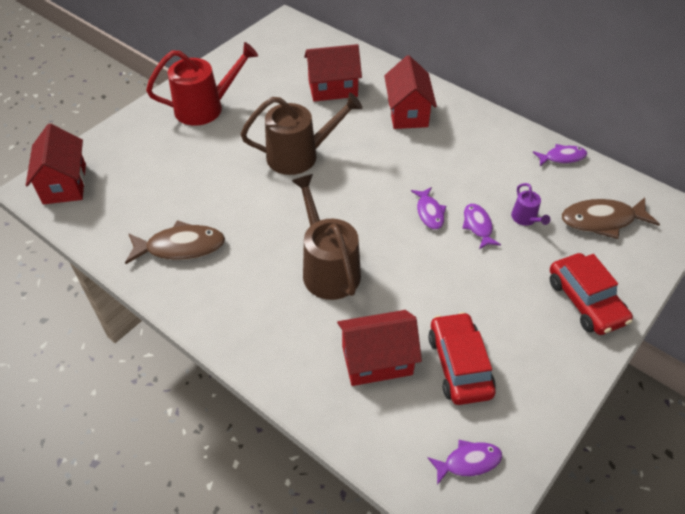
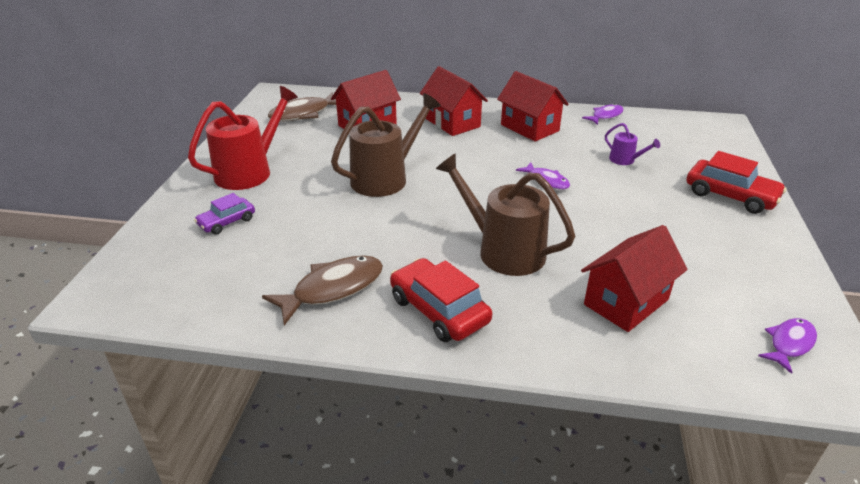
camera: 30 degrees left, 15 degrees down
(65, 184) = (131, 283): red house -> red house (529, 128)
(156, 153) = (227, 222): none -> purple car
(459, 365) = (695, 276): red car -> red car (439, 310)
(478, 226) = (595, 176): purple fish -> none
(602, 220) = (679, 143): brown fish -> brown fish (304, 114)

